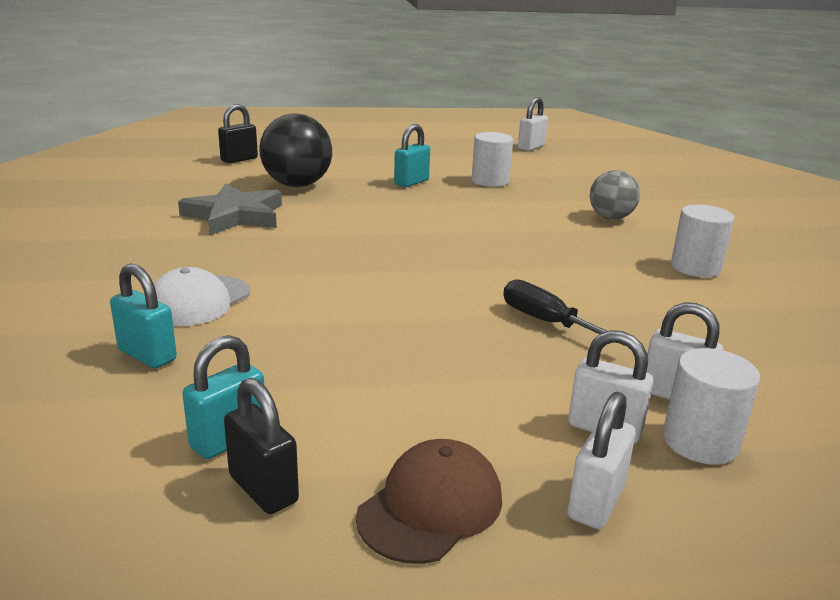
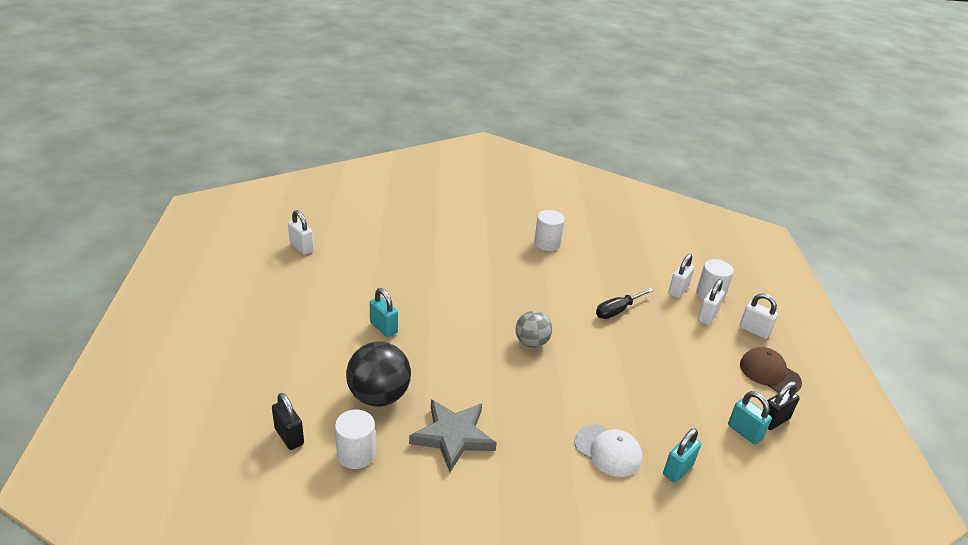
camera: 85 degrees left, 10 degrees up
(490, 181) = (387, 286): white cylinder -> white cylinder (356, 454)
(610, 218) = (470, 251): grey ball -> grey ball (531, 342)

